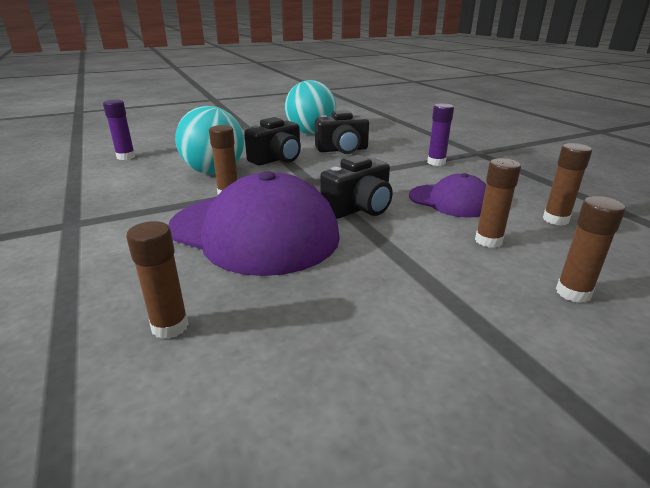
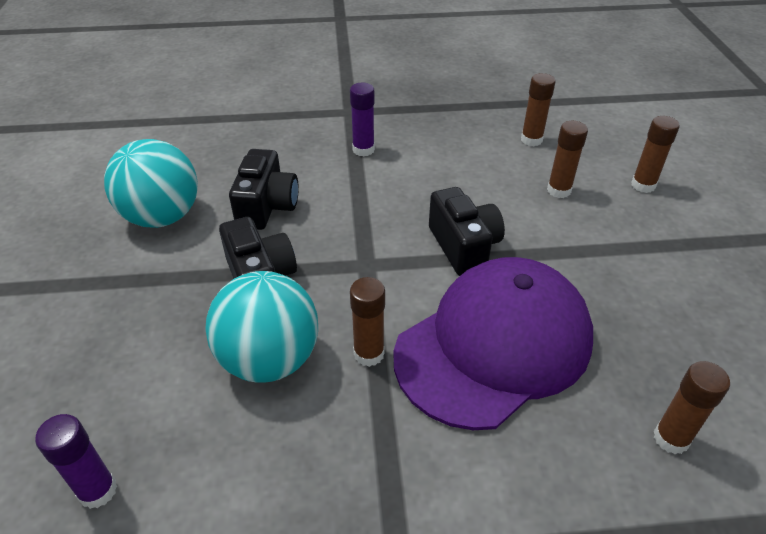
camera: 70 degrees left, 15 degrees up
(450, 201) = (471, 180): purple cap -> none

